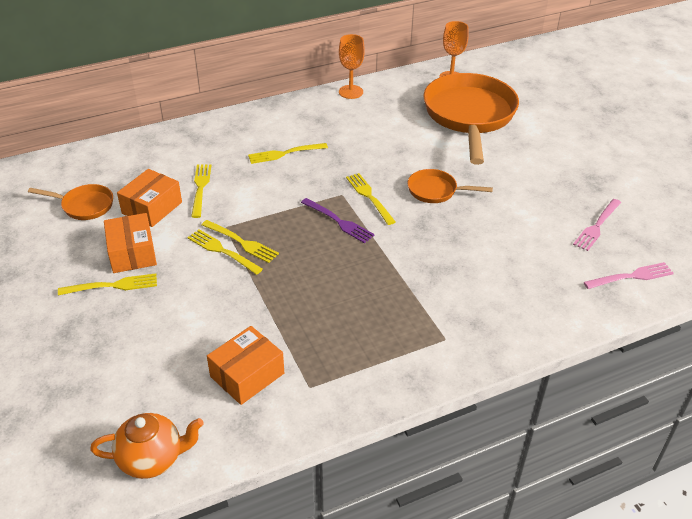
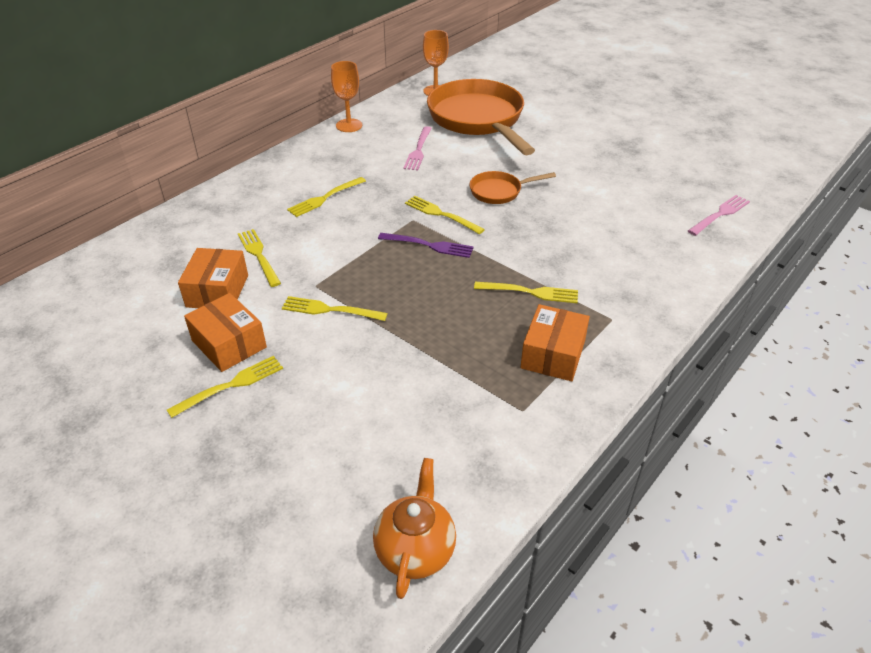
camera: 25 degrees left, 0 degrees up
(84, 206) = (133, 313): orange pan -> none
(152, 459) = (415, 550): orange teapot -> orange teapot turned 45 degrees counterclockwise
(241, 242) = (344, 295): yellow fork -> yellow fork (530, 292)
(247, 375) = (450, 423): orange box -> orange box (553, 354)
(597, 226) = (660, 182): pink fork -> pink fork (418, 150)

